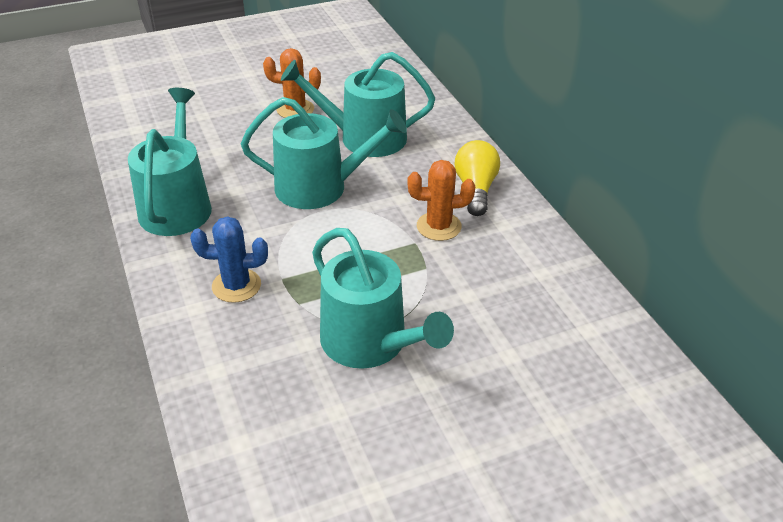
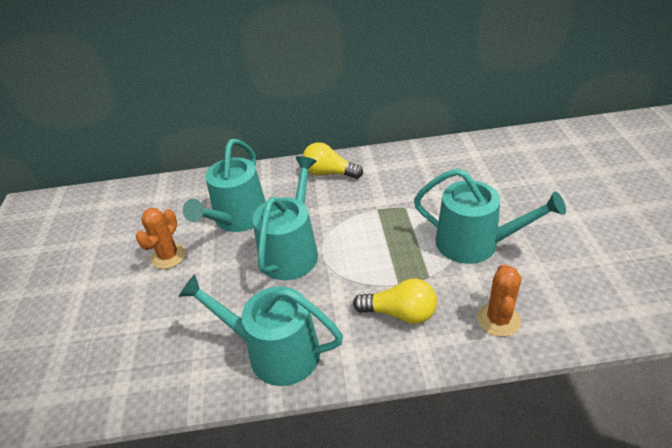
camera: 70 degrees left, 0 degrees up
(236, 286) = (400, 313): blue cactus -> yellow light bulb
(370, 343) = (475, 243): turquoise watering can -> turquoise watering can turned 45 degrees clockwise
(439, 226) = (363, 195): orange cactus -> orange cactus (498, 319)

